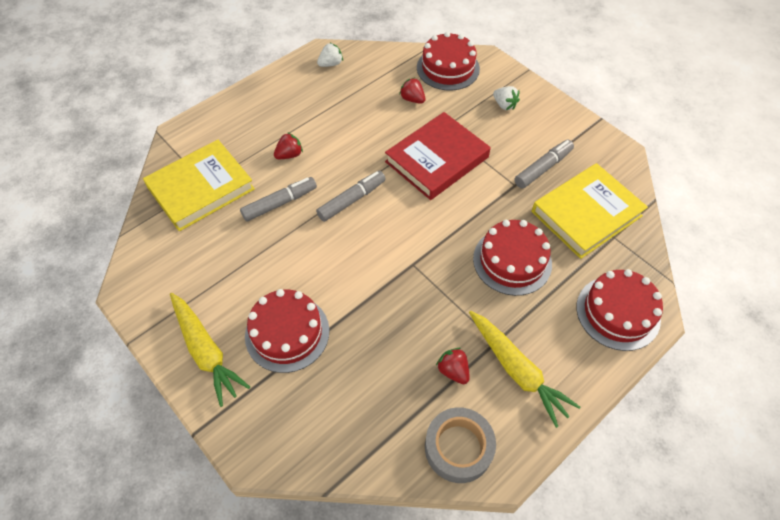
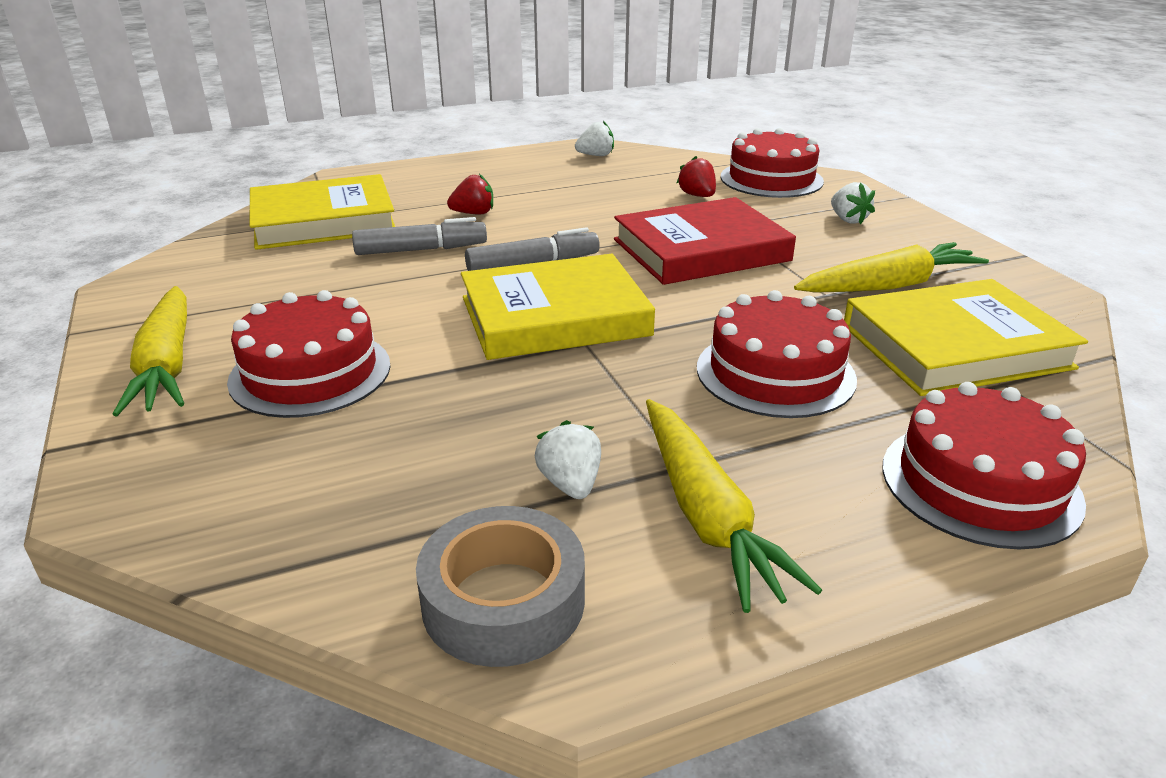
camera: 20 degrees right, 25 degrees down
(387, 246) = (554, 316): none -> yellow book
(453, 371) = (570, 484): red strawberry -> white strawberry
(543, 168) = (888, 286): grey marker -> yellow carrot

